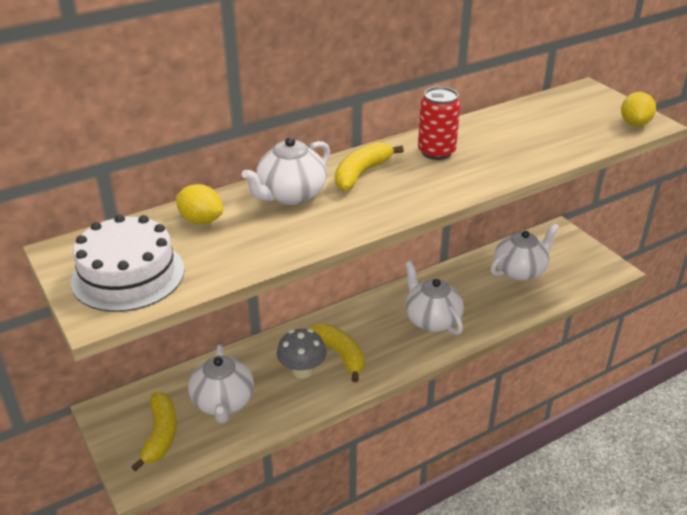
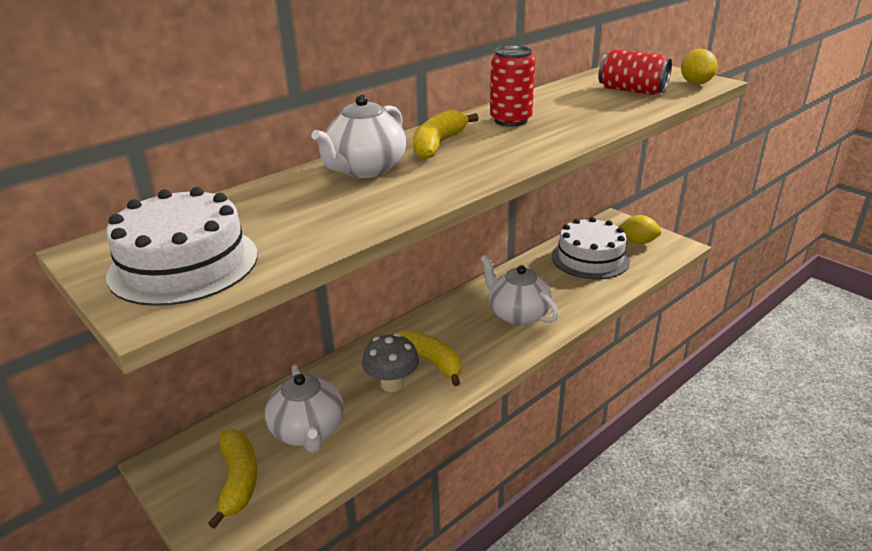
camera: 10 degrees left, 5 degrees down
(201, 220) = (265, 202): yellow lemon -> yellow lemon (638, 242)
(520, 271) = (590, 258): white teapot -> white cake
(567, 126) = (632, 90): none -> red can

